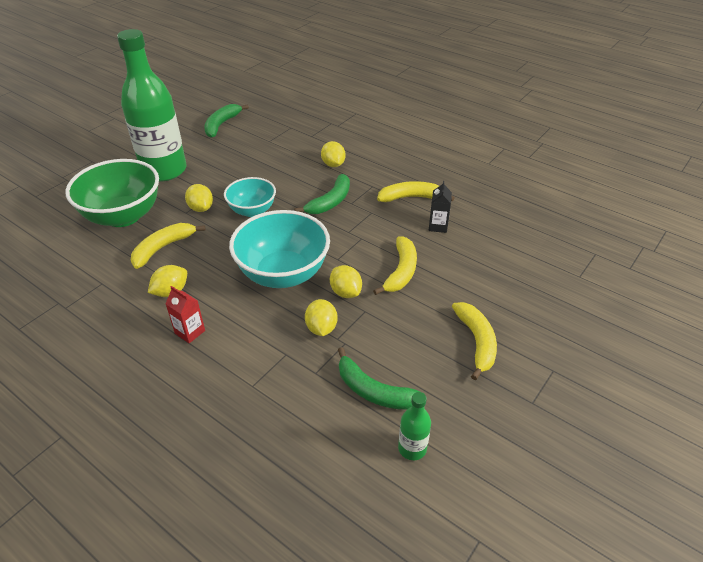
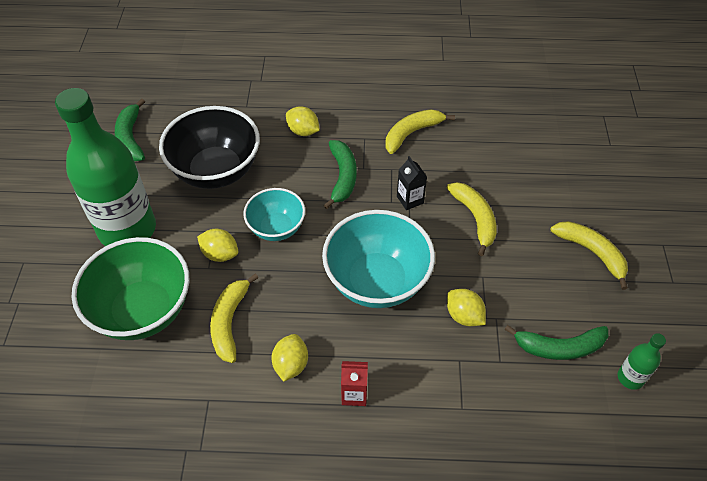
camera: 35 degrees left, 10 degrees up
(251, 163) = (216, 171): none -> black bowl
(345, 292) = (449, 267): yellow lemon -> none
(438, 226) = (462, 153): black carton -> black carton (410, 200)

